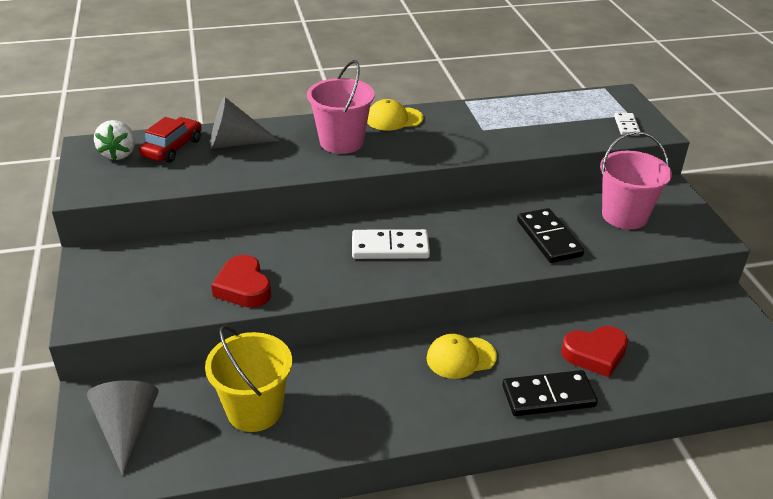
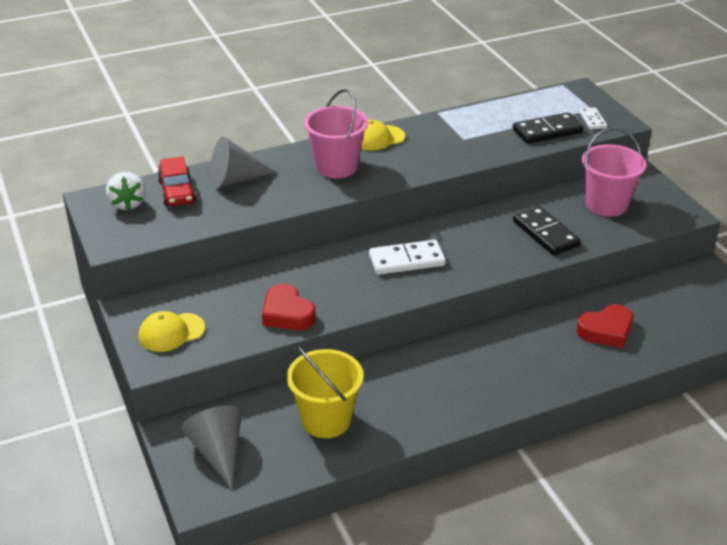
camera: 10 degrees left, 0 degrees up
(172, 148) = (177, 192): red car -> red car turned 150 degrees clockwise
(461, 357) = (492, 350): yellow cap -> yellow cap (171, 332)
(548, 396) = (576, 371): black domino -> black domino (547, 131)

